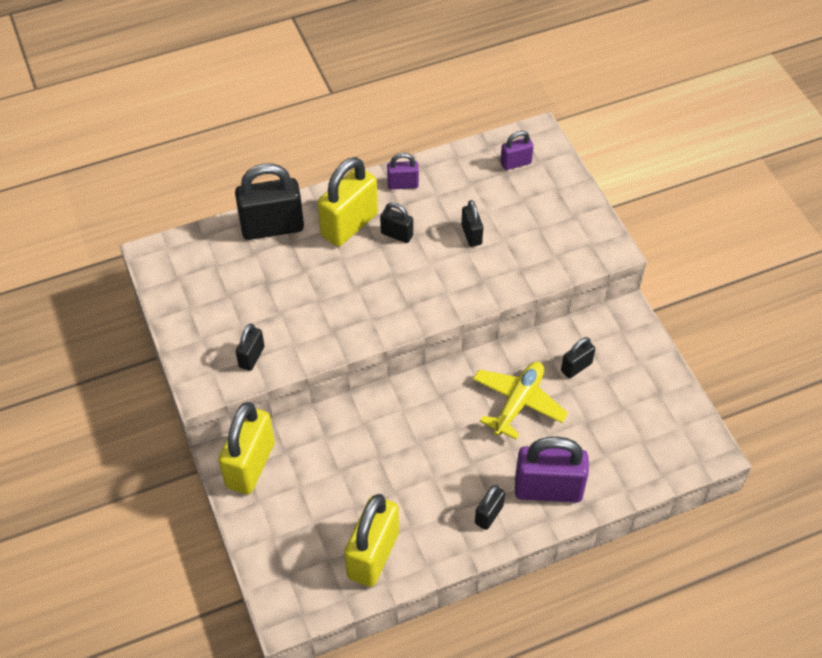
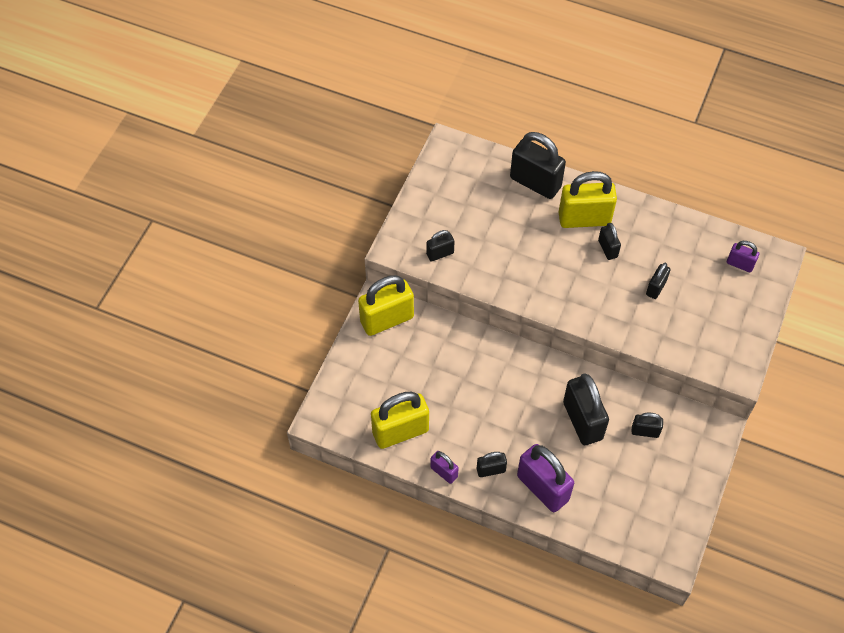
camera: 45 degrees right, 5 degrees up
(403, 184) = (647, 219): purple padlock -> purple padlock (444, 472)
(518, 403) = (582, 421): yellow plane -> black padlock

